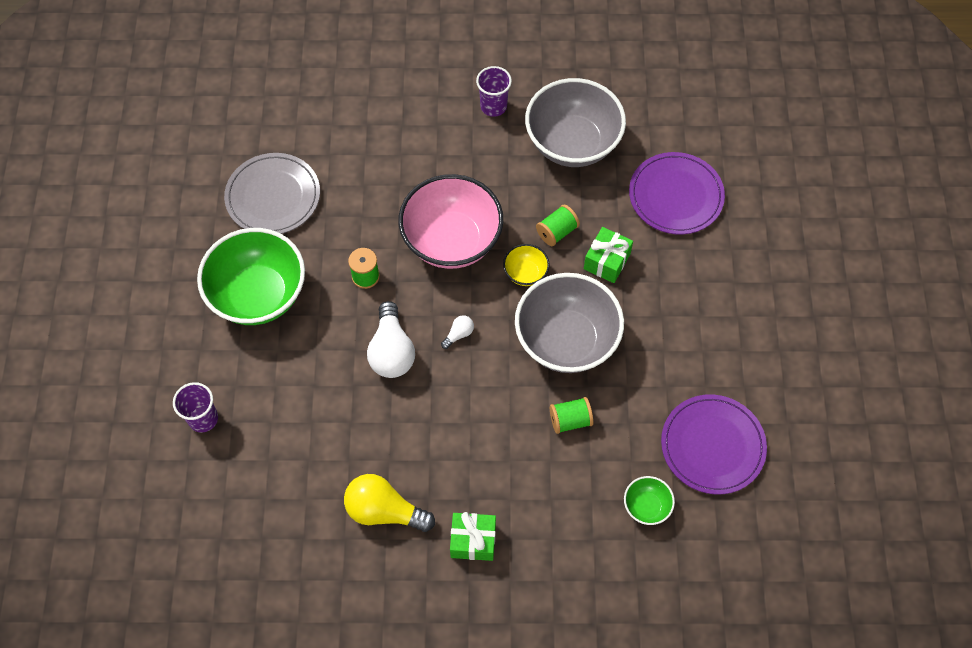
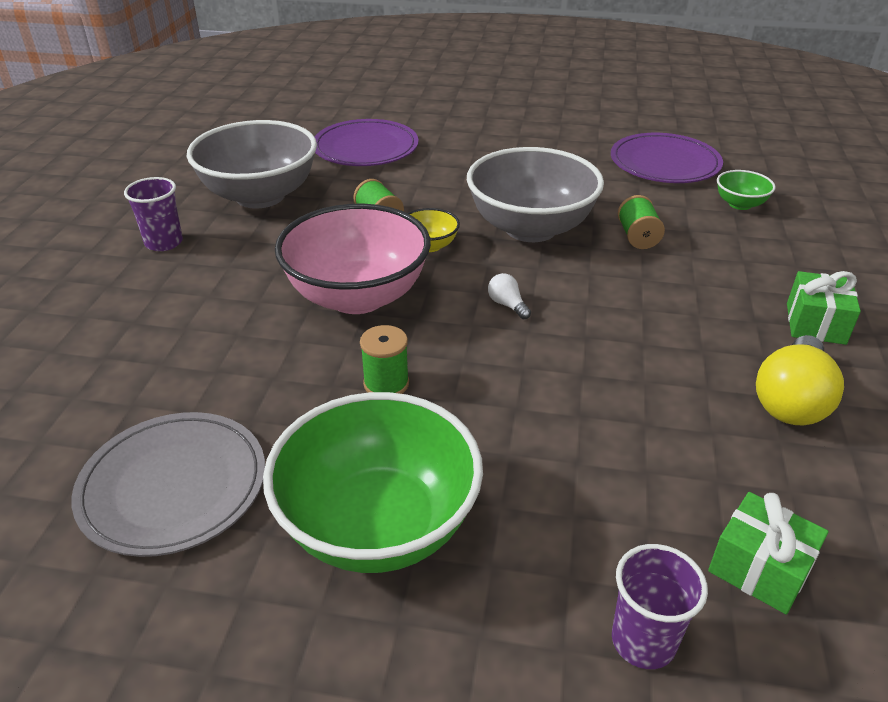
camera: 80 degrees left, 25 degrees down
(391, 351) = (524, 369): white light bulb -> none
(606, 261) = (432, 193): green gift -> green gift (759, 568)

